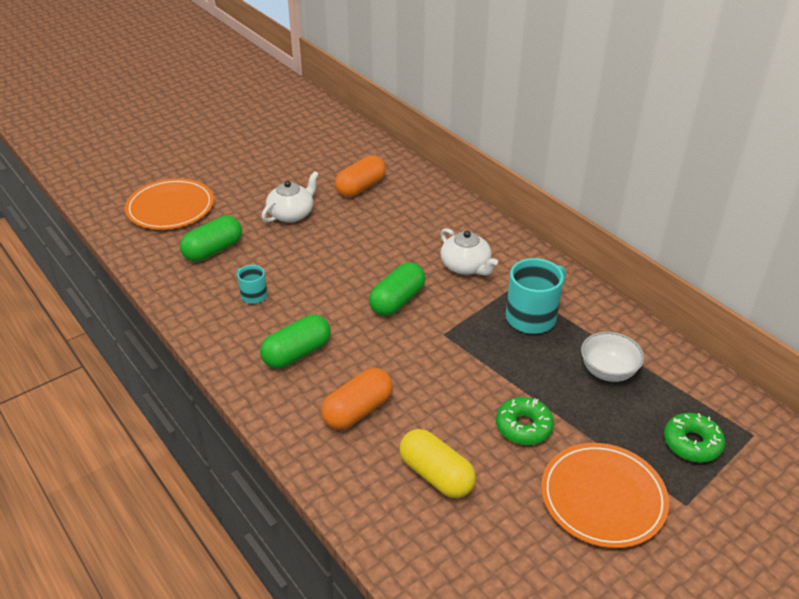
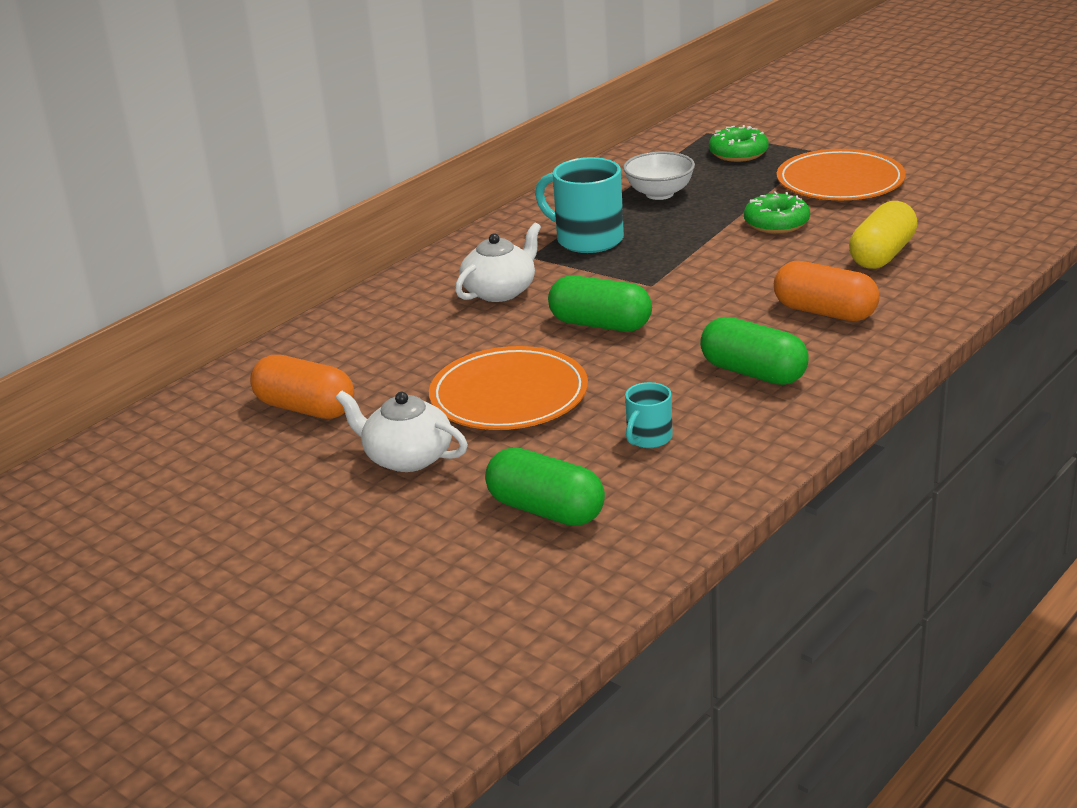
camera: 100 degrees left, 10 degrees down
(170, 207) = (422, 605): orange plate -> orange plate (509, 395)

